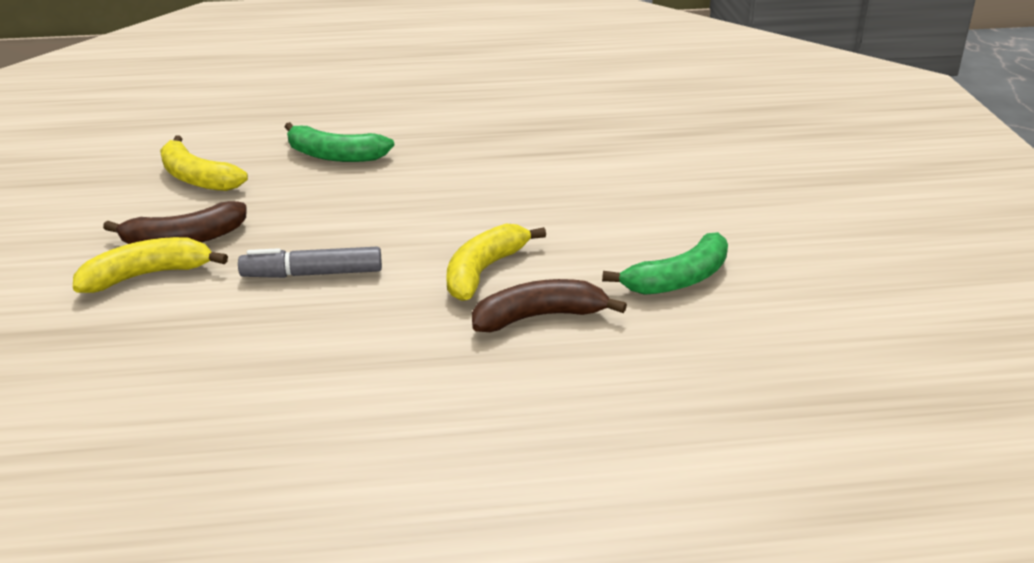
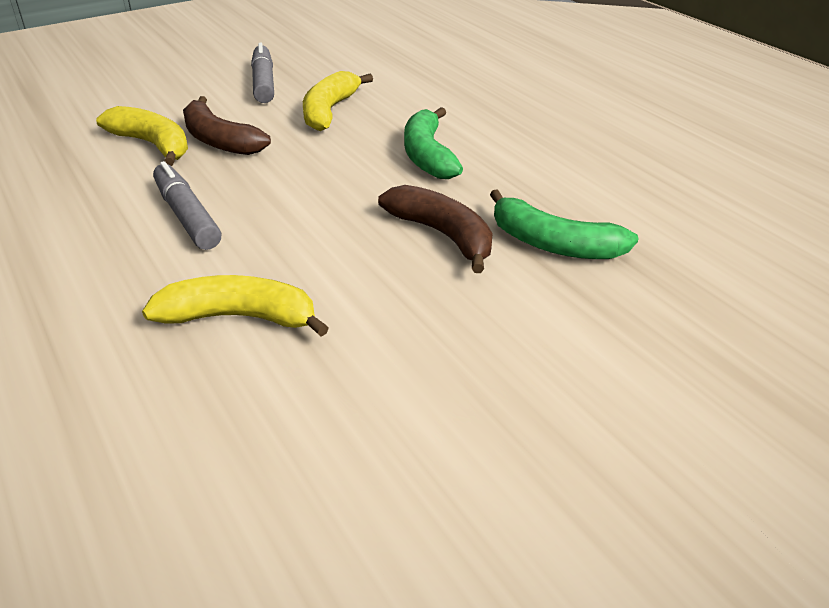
camera: 65 degrees right, 5 degrees up
(83, 197) = (264, 83): none -> grey marker
(539, 317) = (150, 391): brown banana -> brown banana (443, 235)
(678, 279) = (298, 504): green banana -> green banana (553, 244)

